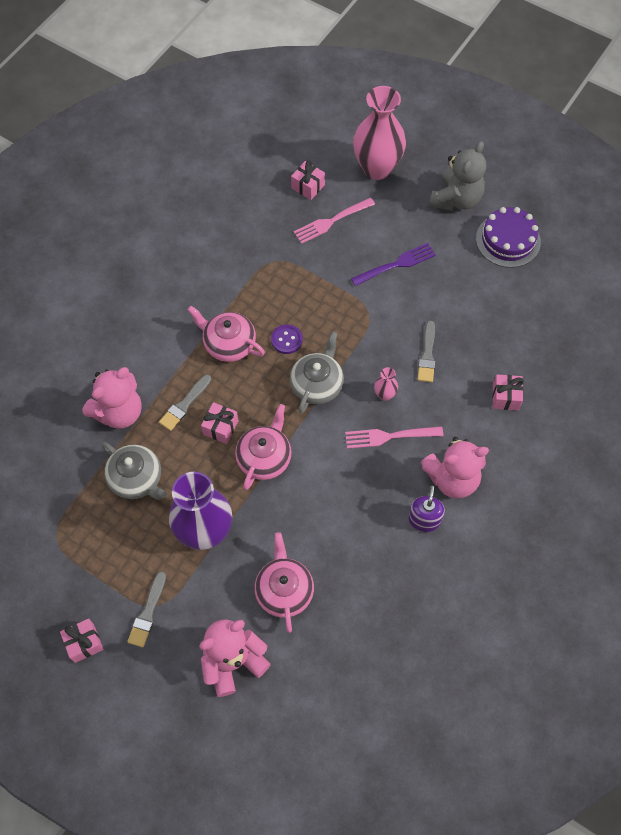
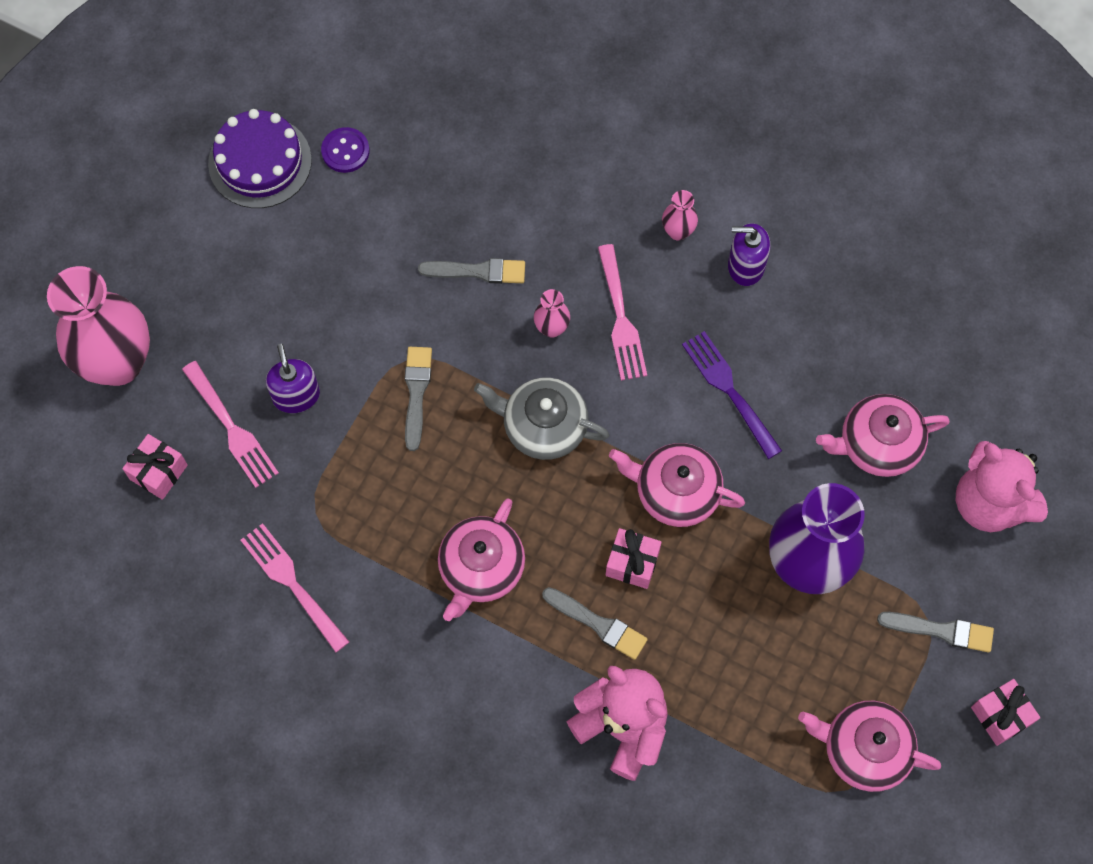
camera: 95 degrees left, 5 degrees up
(78, 551) = (864, 750): none -> pink teapot
(137, 479) = (734, 680): grey teapot -> none
(233, 248) = (292, 583): none -> pink fork
(286, 340) = (466, 479): purple button -> purple button (345, 151)
(346, 316) = (416, 393): none -> grey brush
(349, 254) = (296, 395): none -> purple soap dispenser
(396, 264) = (314, 322): purple fork -> purple fork (729, 390)
(452, 478) = (678, 231): pink teddy bear -> pink vase
(456, 199) = (181, 238): grey teddy bear -> none
(505, 397) = (540, 164): pink gift -> none

